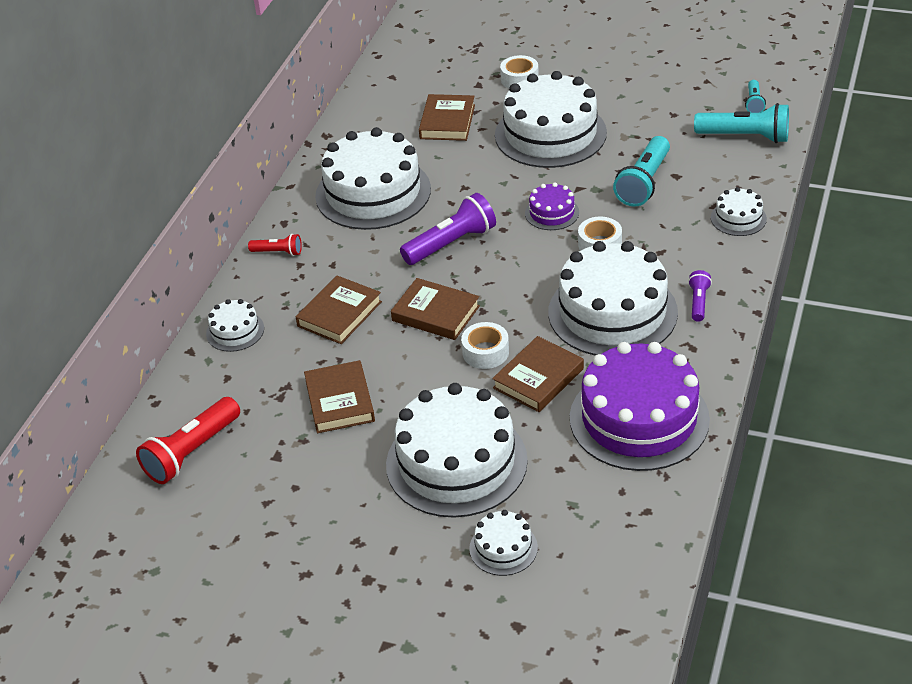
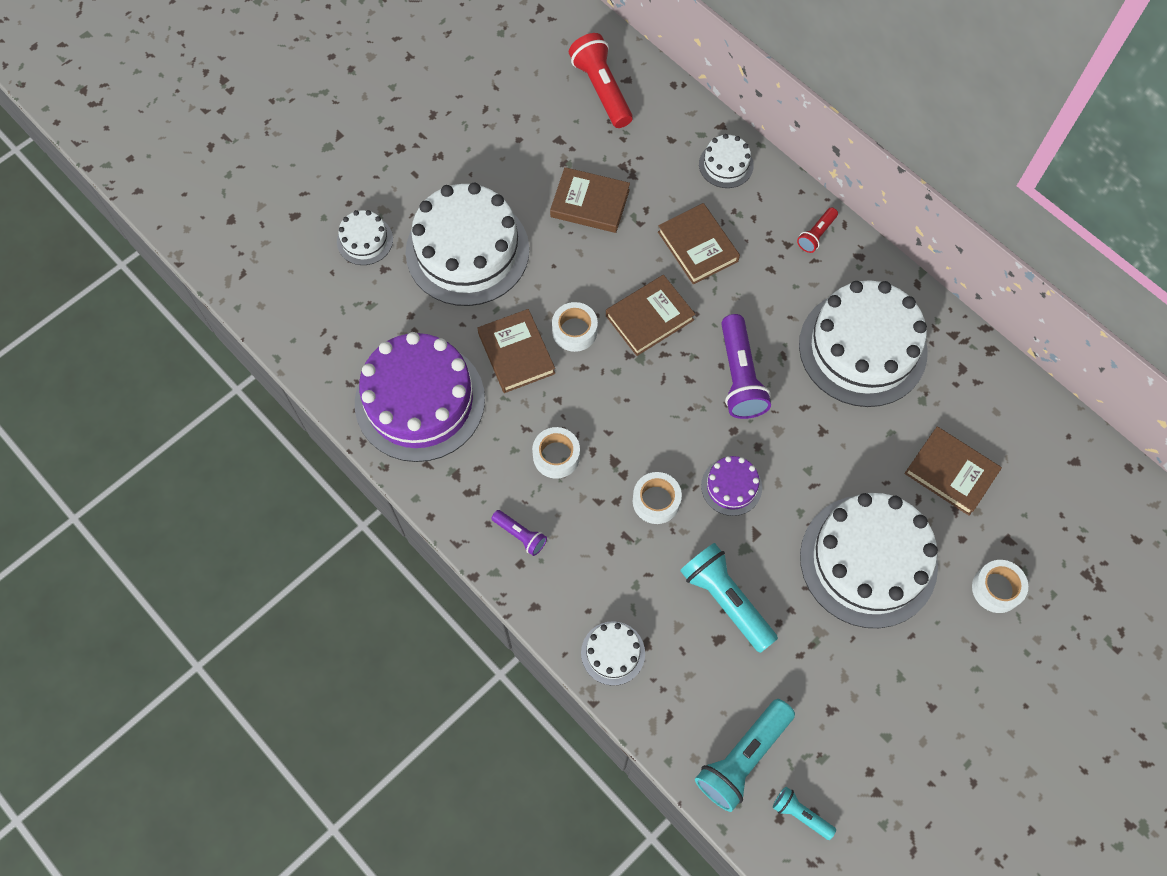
camera: 115 degrees right, 25 degrees up
(612, 312) = (556, 456): white cake -> white tape

